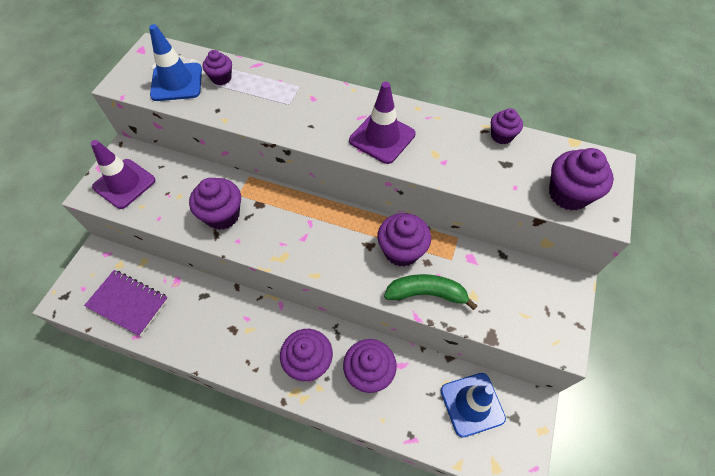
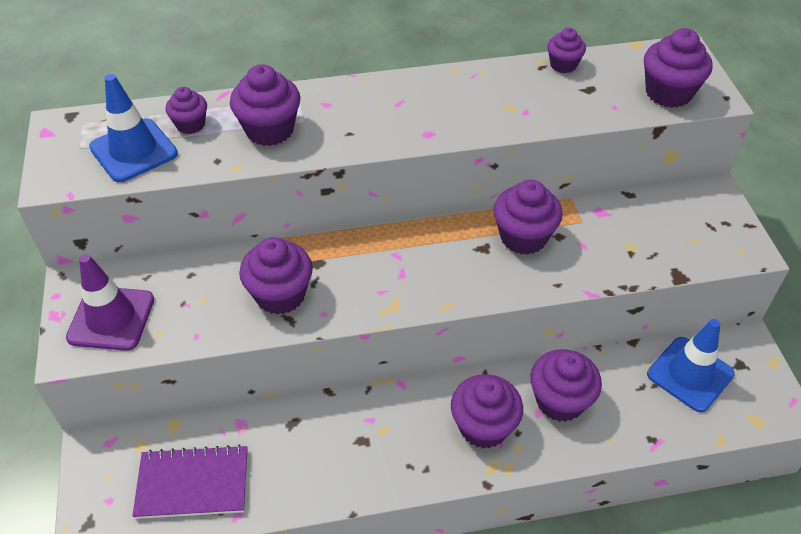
camera: 30 degrees left, 10 degrees down
(264, 102) = (269, 130): none -> purple cupcake
(382, 137) = (441, 114): purple traffic cone -> none
(426, 293) = (583, 266): green banana -> none

